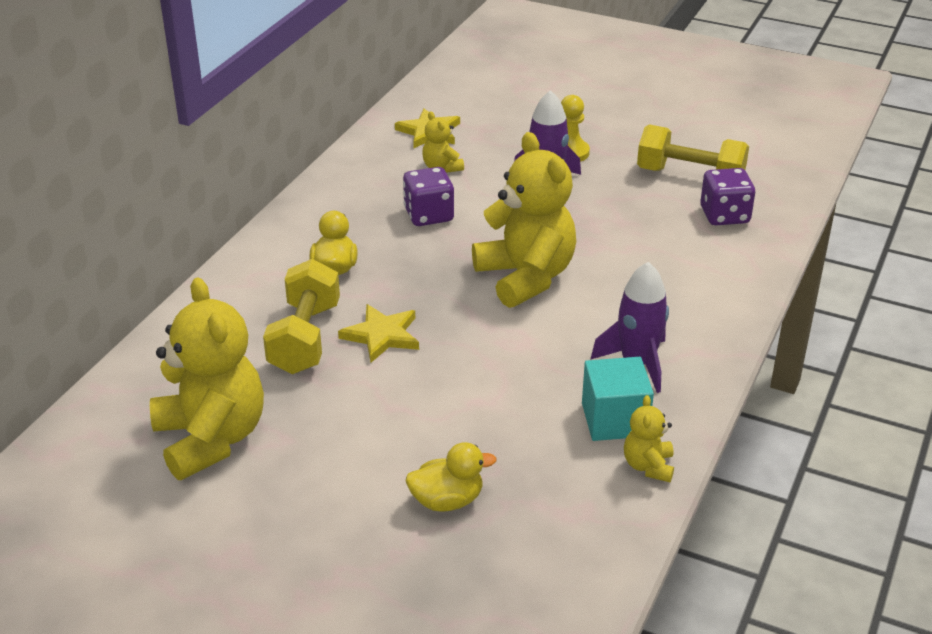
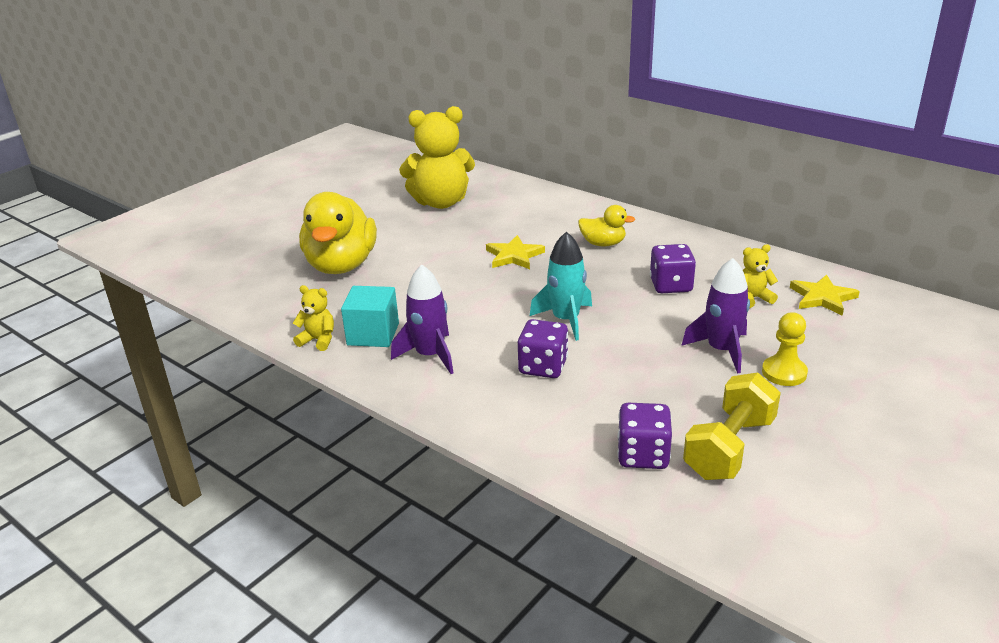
camera: 105 degrees right, 5 degrees down
(304, 338) = (523, 230): yellow dumbbell -> none
(447, 501) = (341, 265): yellow duck -> yellow duck, size x2.03
(526, 277) = (565, 320): yellow teddy bear -> turquoise rocket
(622, 282) = (543, 367): none -> purple dice

